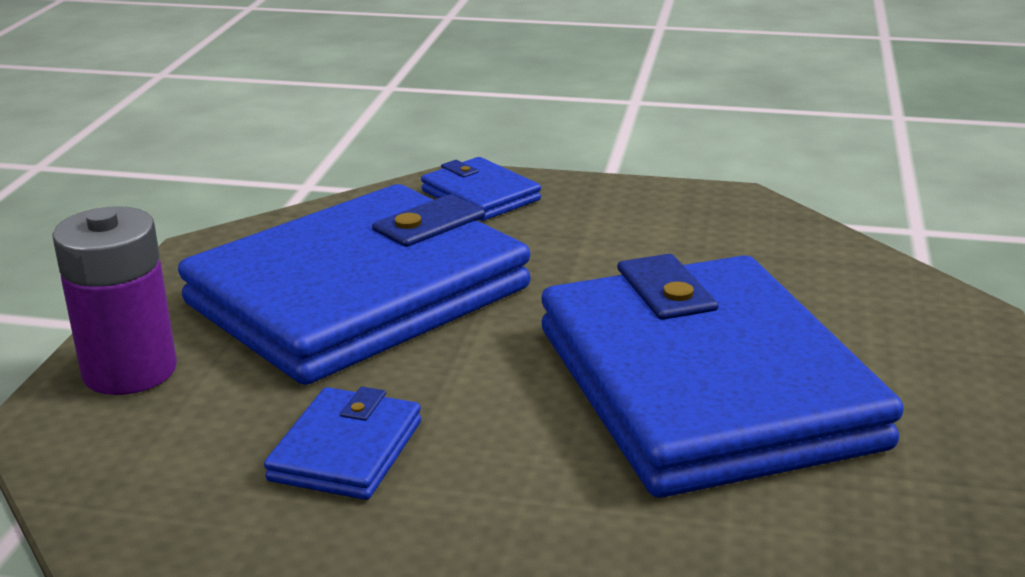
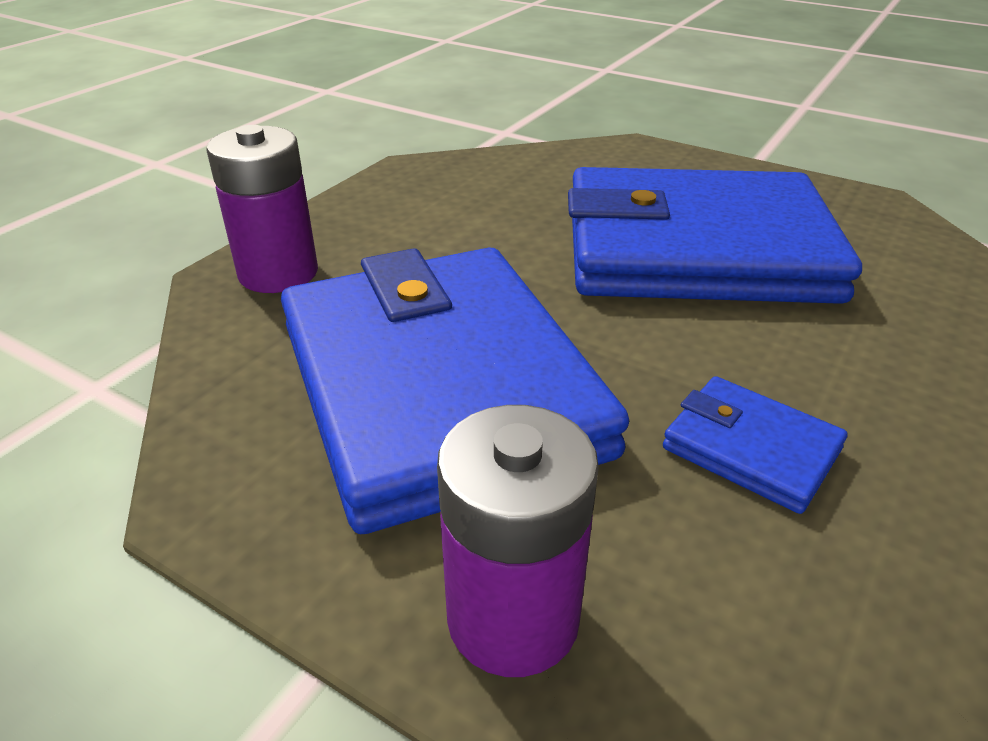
camera: 70 degrees left, 10 degrees up
(480, 195) = (278, 273): blue wallet -> purple battery

